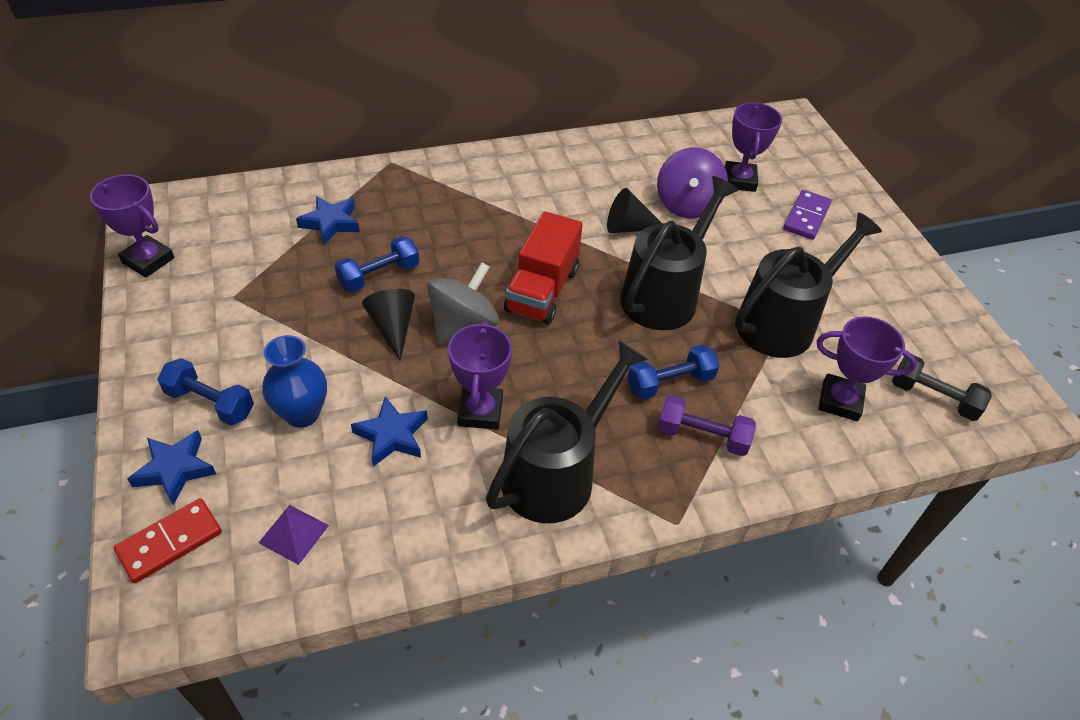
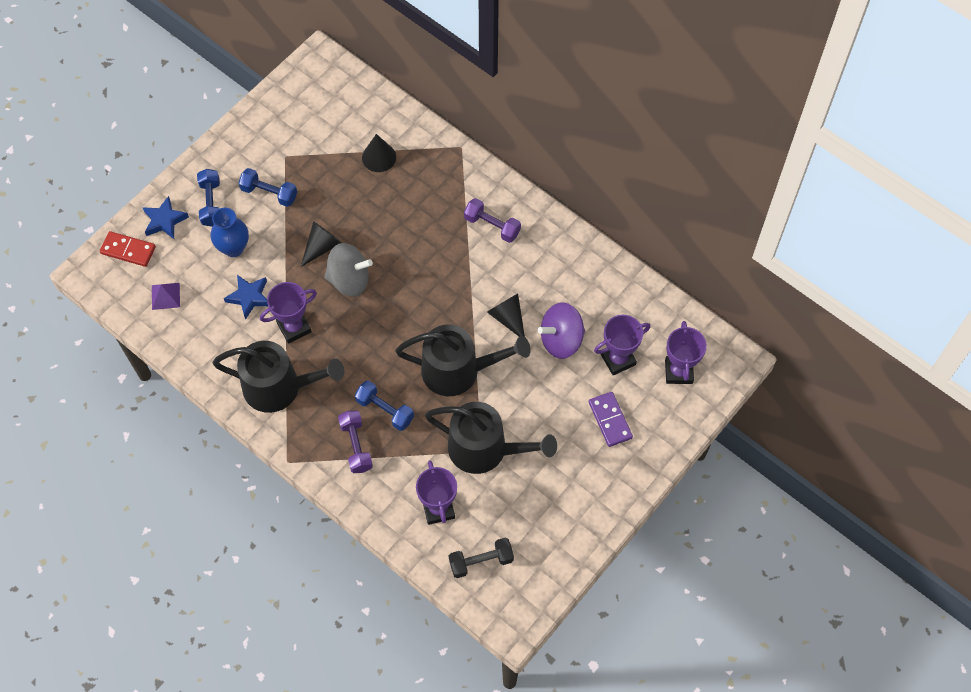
camera: 60 degrees right, 15 degrees up
(148, 260) = (280, 96): purple trophy -> purple trophy (678, 371)
(331, 223) = (379, 157): blue star -> black cone
(379, 275) = (355, 212): blue dumbbell -> blue dumbbell (269, 193)
(508, 186) = (492, 226): none -> purple dumbbell
(542, 290) = (409, 302): red truck -> none
(806, 217) = (610, 420): purple domino -> purple domino turned 75 degrees clockwise
(933, 398) = (481, 561): black dumbbell -> black dumbbell turned 75 degrees clockwise

